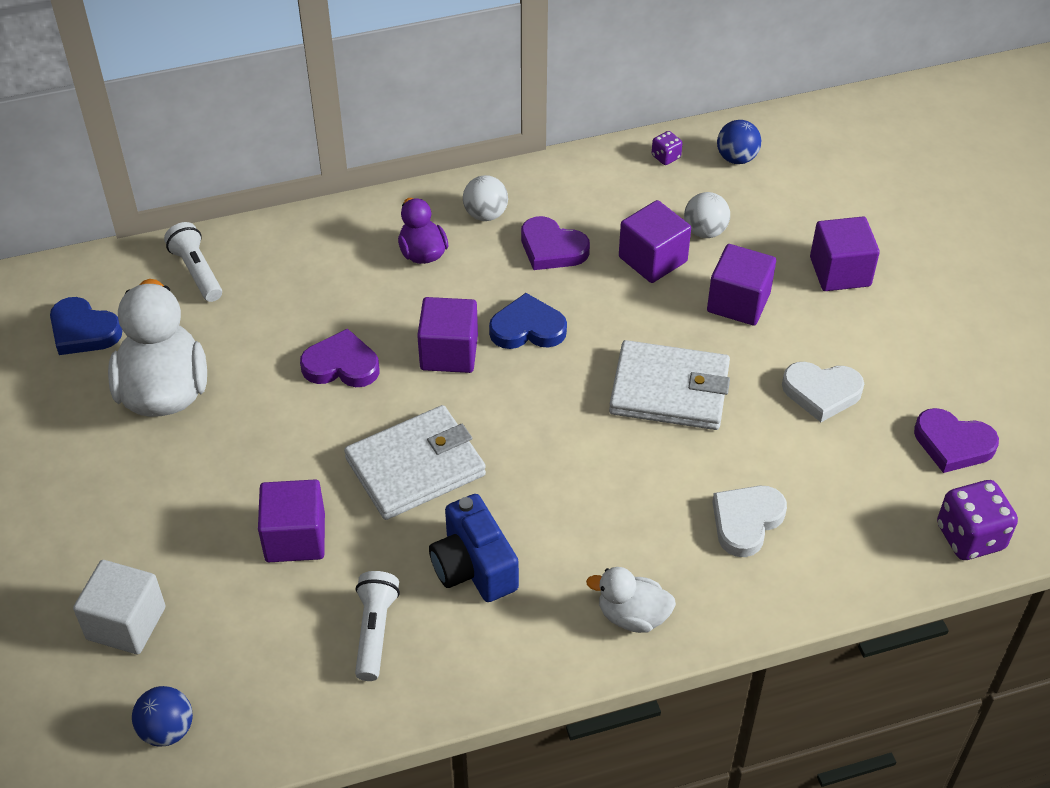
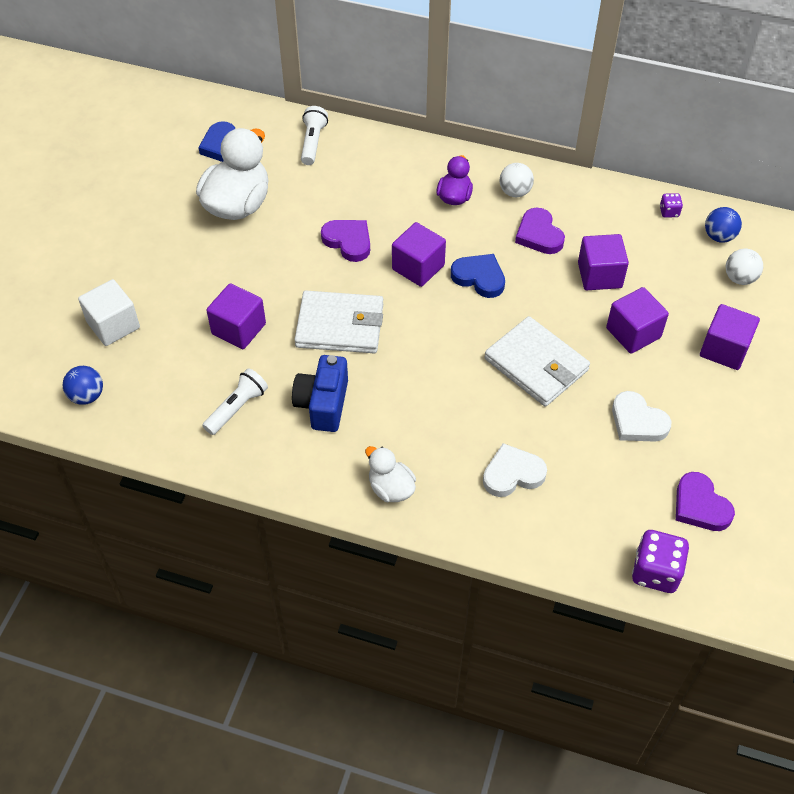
camera: 35 degrees right, 5 degrees up
(705, 231) = (652, 274): white ball -> white ball (739, 278)

